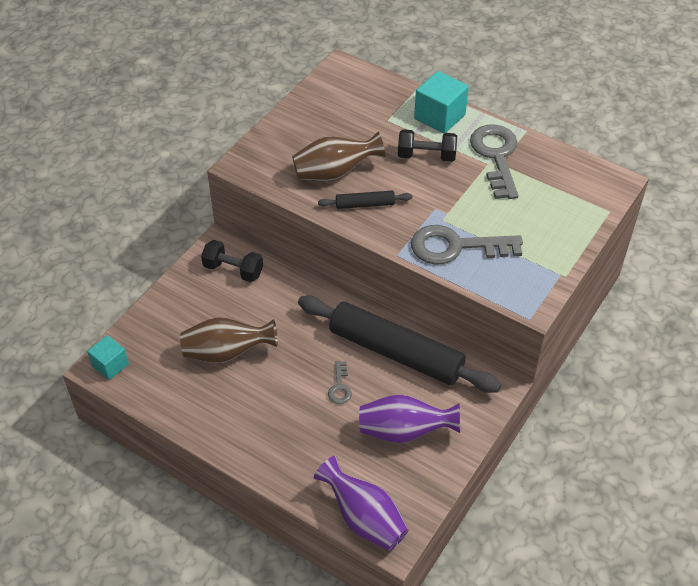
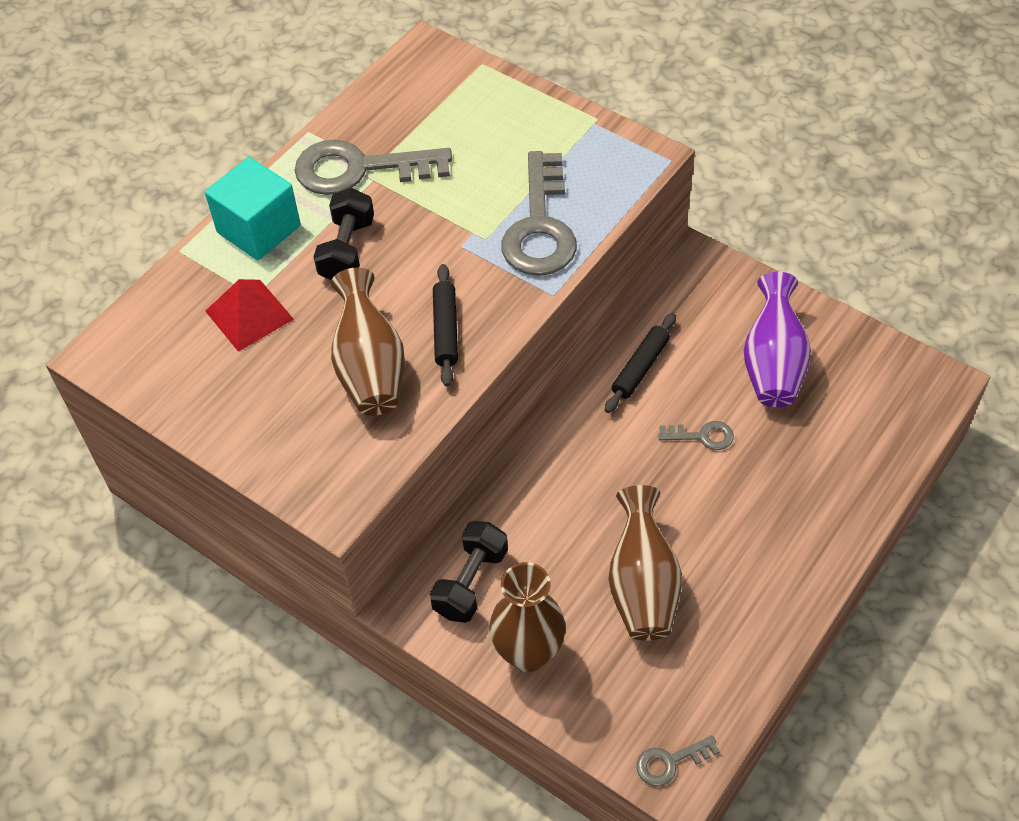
camera: 85 degrees left, 5 degrees up
(110, 365) = (670, 762): turquoise cube -> grey key
(185, 298) = (528, 653): none -> brown vase
(364, 518) = (910, 413): purple vase -> none
(372, 119) = (249, 315): none -> red pyramid
(395, 353) = (640, 368): black rolling pin -> black rolling pin, size x0.43

